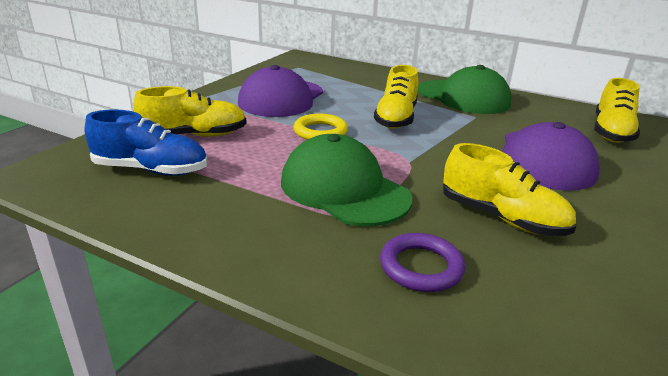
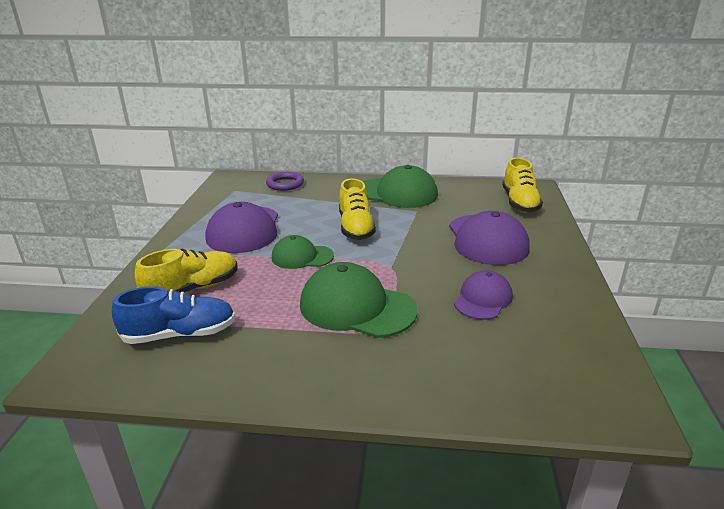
camera: 20 degrees left, 0 degrees up
(320, 132) = (302, 257): yellow ring -> green cap
(421, 267) = (451, 356): purple ring -> purple ring (285, 184)
(502, 218) = (483, 299): yellow shoe -> purple cap

